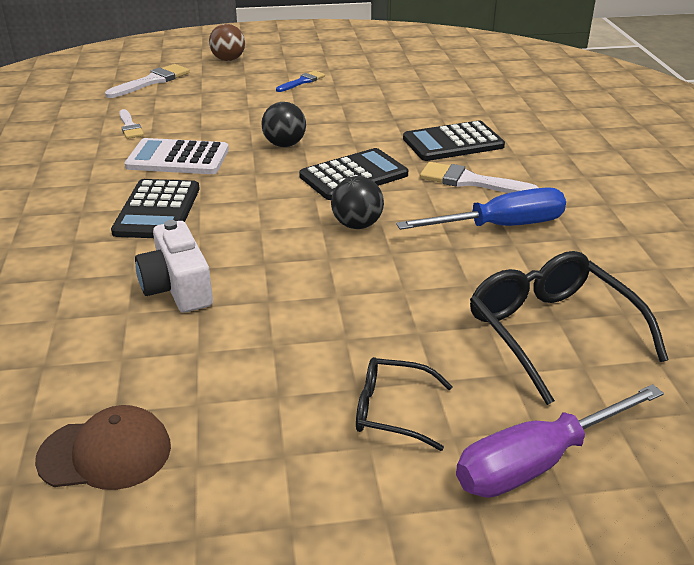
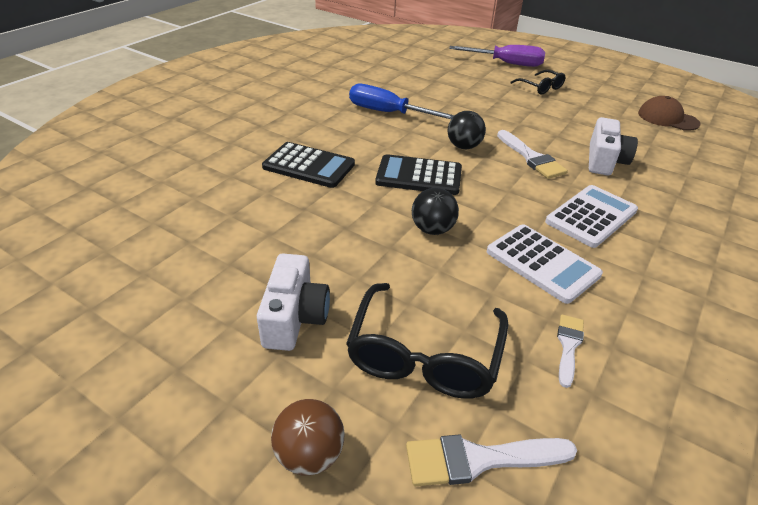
camera: 140 degrees left, 5 degrees up
(158, 210) = (591, 216): black calculator -> white calculator
(302, 81) = (294, 317): blue brush -> white camera
(470, 181) = (354, 138): white brush -> white brush (531, 157)
(551, 332) = (444, 79): black glasses -> black glasses (424, 355)

